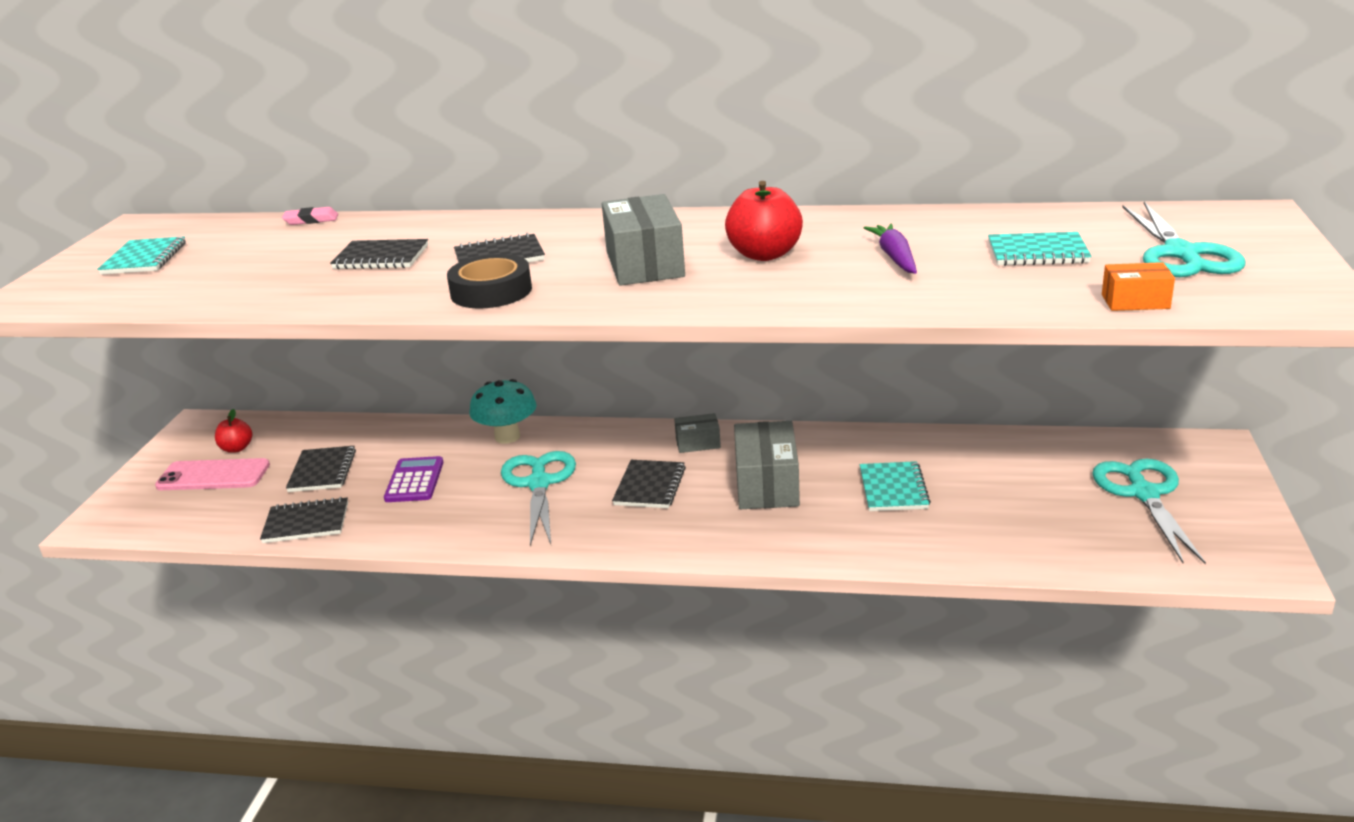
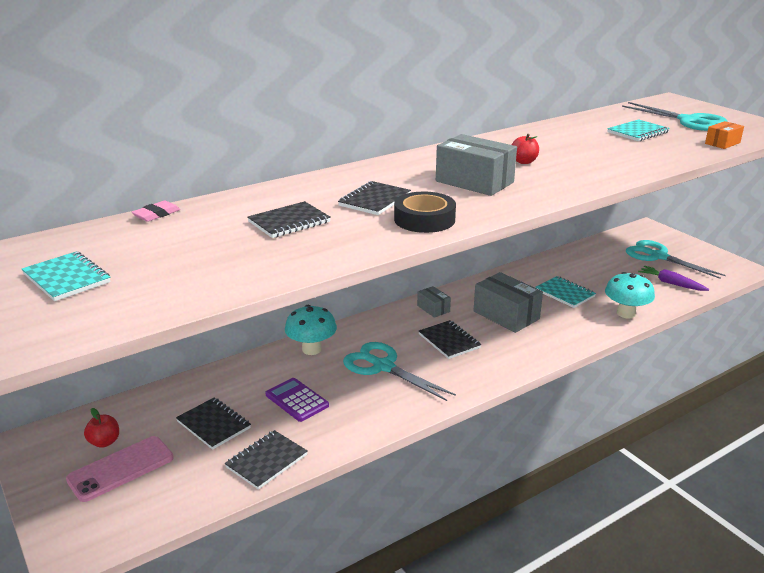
camera: 45 degrees left, 0 degrees up
(698, 443) = (433, 308): grey box -> grey box turned 75 degrees counterclockwise
(764, 254) = (523, 162): red apple -> red apple, size x0.58
(895, 257) = (586, 148): purple carrot -> purple carrot (671, 283)
(930, 548) = (626, 313): none -> turquoise mushroom

